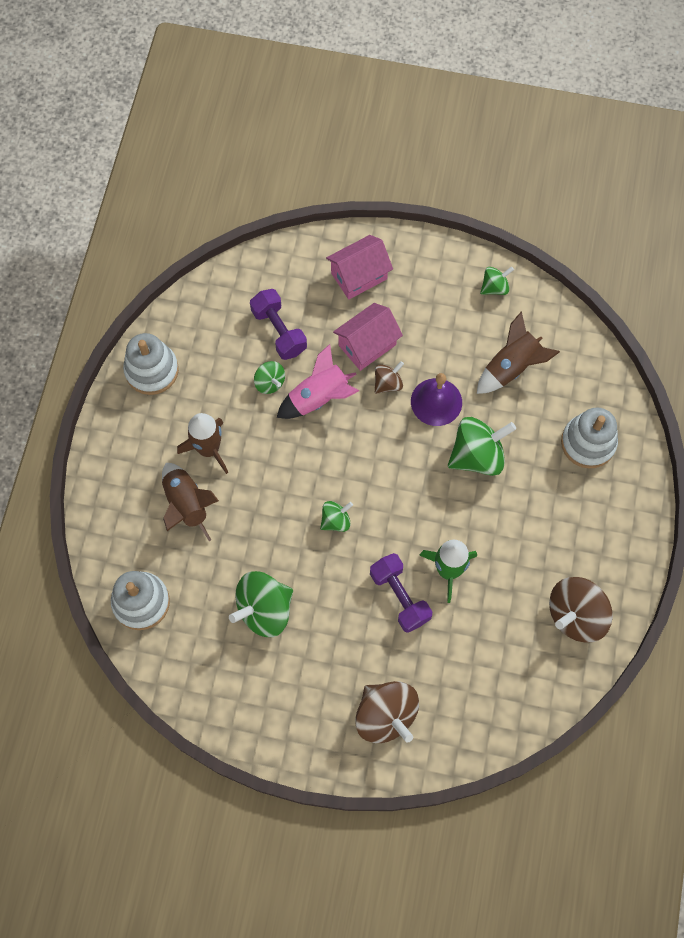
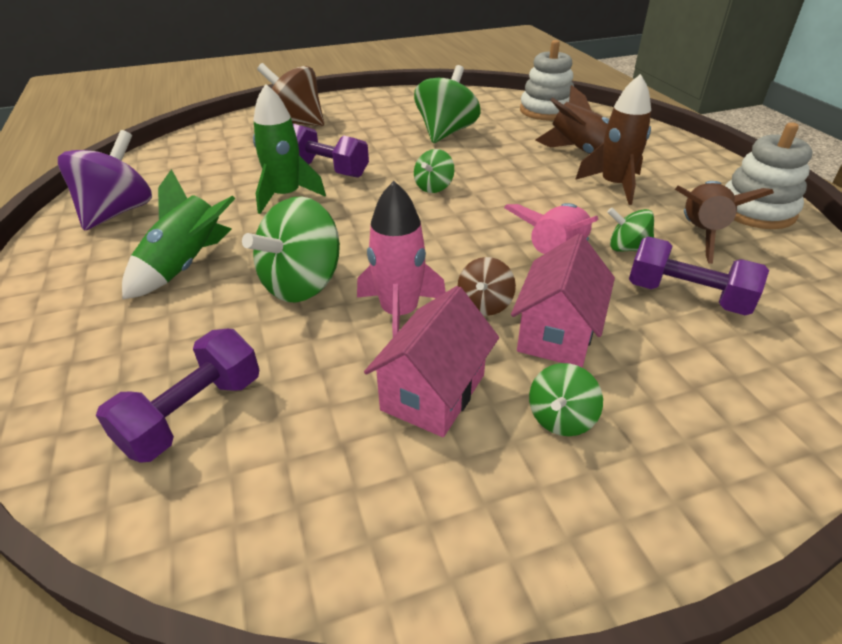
camera: 150 degrees right, 30 degrees down
(359, 276) = (677, 419): pink house -> pink house (433, 392)
(436, 402) = (399, 313): purple bell -> pink rocket
(494, 287) = (414, 537): green spinning top -> green spinning top (561, 418)
(511, 367) = (302, 405): brown rocket -> brown rocket (700, 234)
(540, 513) = (186, 266): none -> green rocket
(561, 388) = (193, 414): none -> purple dumbbell
(575, 615) = (118, 212): brown spinning top -> purple spinning top
(588, 443) = (124, 359): white stacking toy -> none

